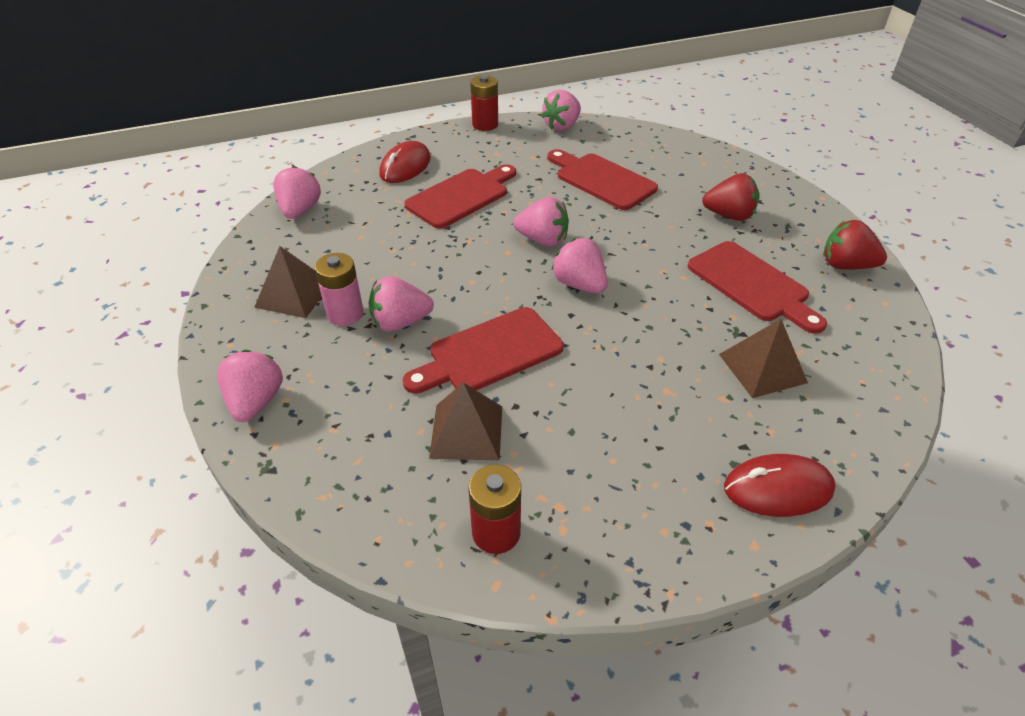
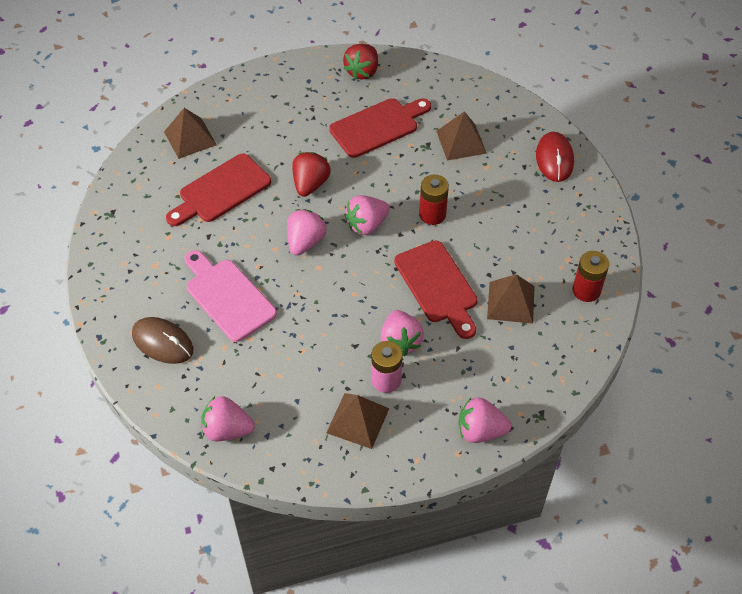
camera: 85 degrees left, 10 degrees up
(405, 166) = (162, 342): red mouse -> brown mouse
(461, 196) = (227, 297): red cutting board -> pink cutting board
(485, 125) = (92, 271): red battery -> red battery (432, 214)
(562, 126) = (114, 208): pink strawberry -> none
(668, 155) = (190, 138): none -> brown pyramid
(729, 215) = (290, 119): red strawberry -> red strawberry (310, 184)

